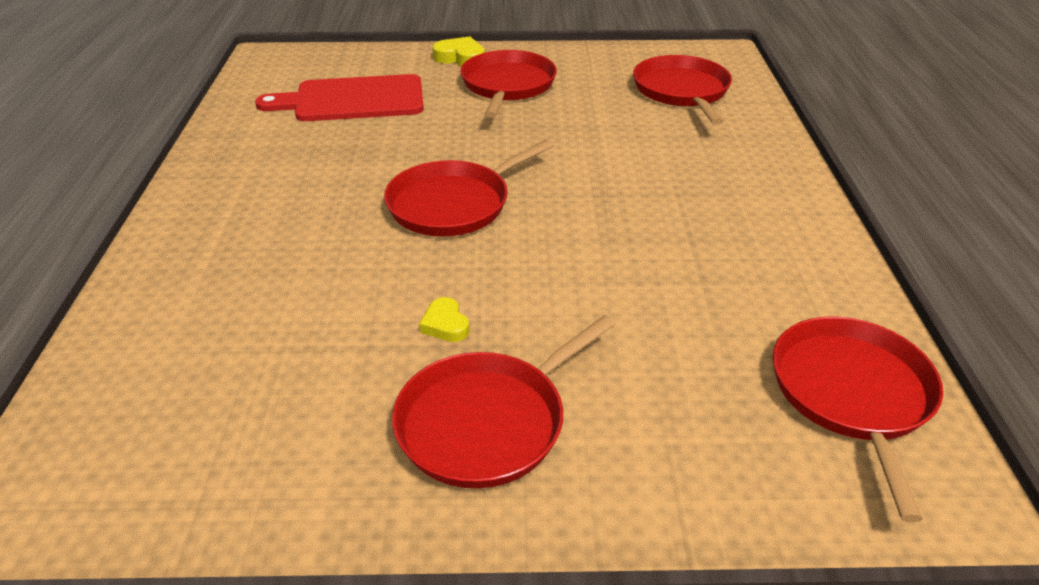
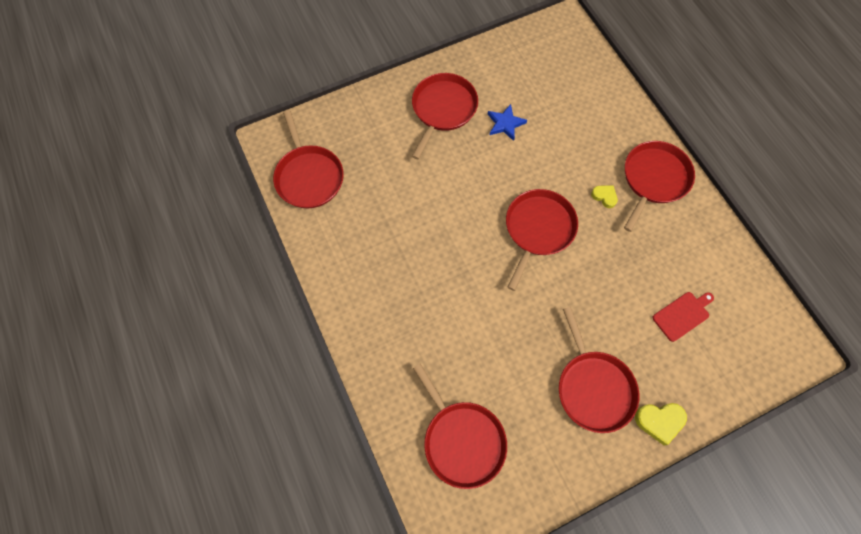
camera: 155 degrees right, 30 degrees up
(224, 203) = (654, 179): none -> red pan
(352, 100) = (682, 315): red cutting board -> red cutting board, size x0.54
(378, 349) = (505, 124): none -> blue star
(445, 324) = (487, 147): yellow heart -> yellow heart (604, 196)

